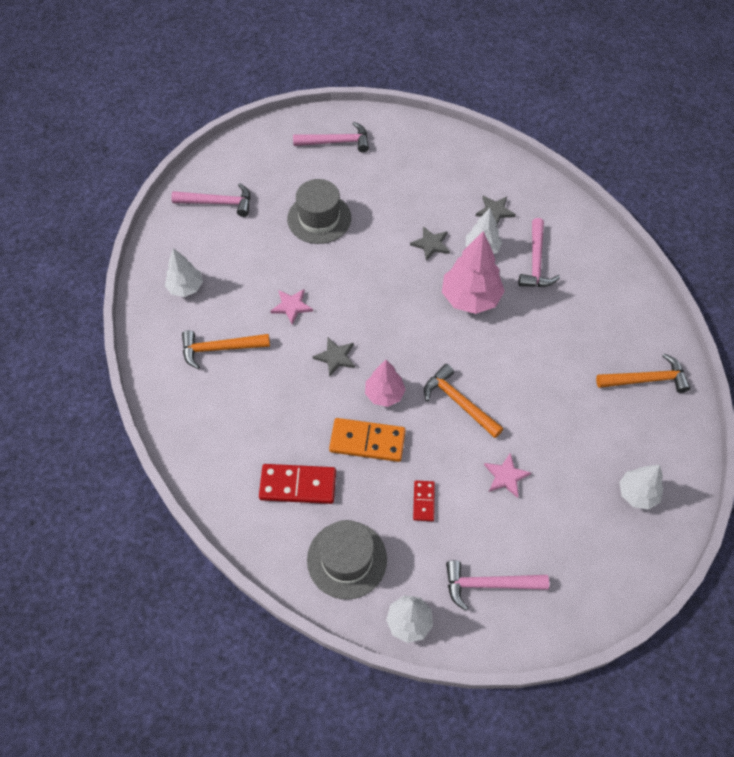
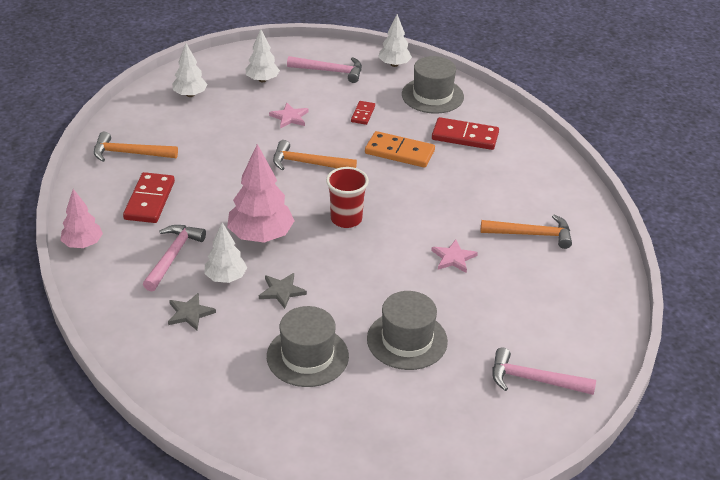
camera: 170 degrees left, 20 degrees down
(186, 288) = (570, 293): white tree -> white tree (262, 80)
(335, 357) = (415, 211): grey star -> none
(336, 142) = (363, 437): pink hammer -> none
(384, 394) = (375, 179): pink tree -> pink tree (83, 244)
(391, 192) = (307, 356): none -> grey hat
(399, 333) = (346, 219): none -> red cup
(459, 403) = (308, 163): orange hammer -> orange hammer turned 135 degrees clockwise
(590, 320) = (150, 200): none -> red domino

